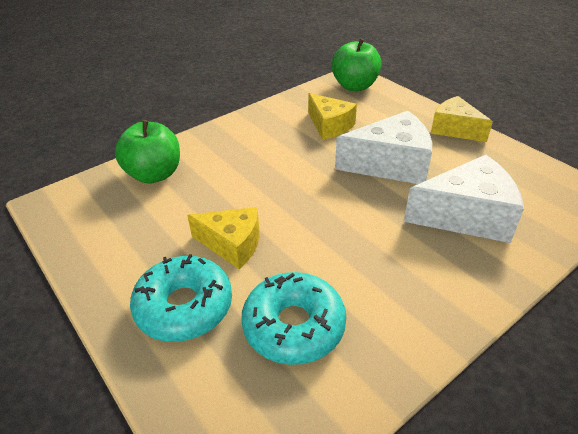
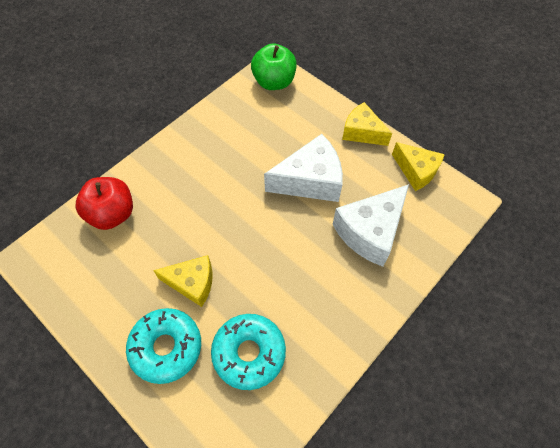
camera: 10 degrees left, 20 degrees up
(154, 174) = (112, 214): green apple -> red apple
(329, 126) = (256, 138): yellow cheese -> yellow cheese (416, 171)
(466, 216) = (370, 231): white cheese -> white cheese turned 150 degrees clockwise

